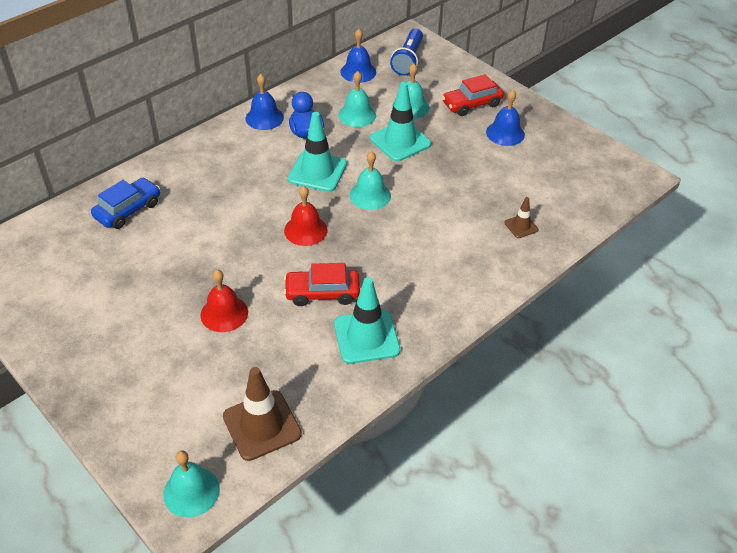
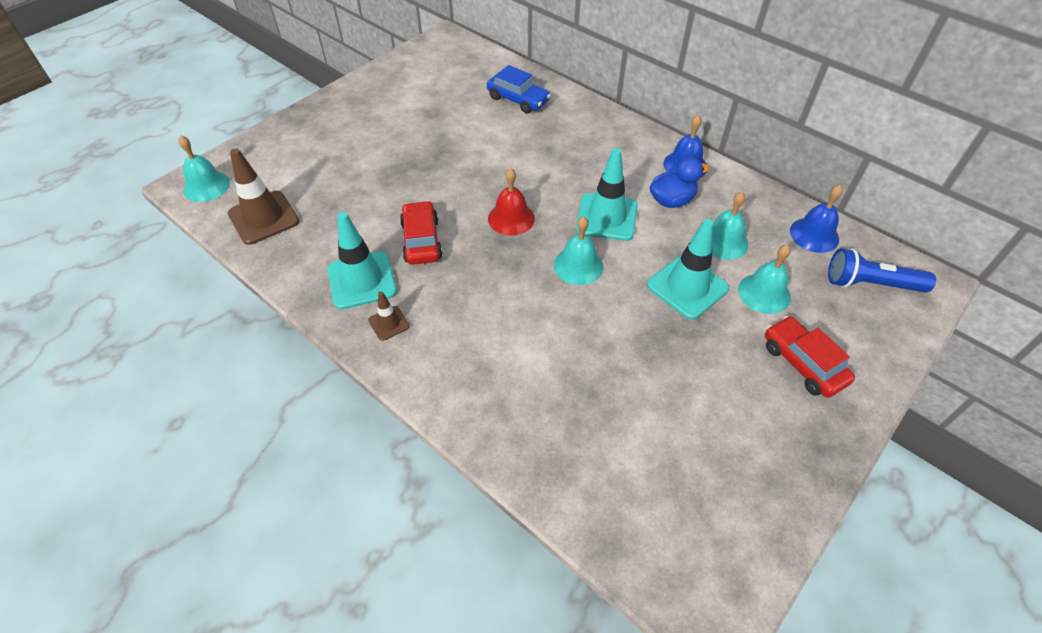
camera: 85 degrees right, 5 degrees up
(224, 313) = (393, 177): red bell -> none
(505, 133) = (751, 407): blue bell -> none
(521, 226) = (553, 427): brown traffic cone -> brown traffic cone (389, 323)

